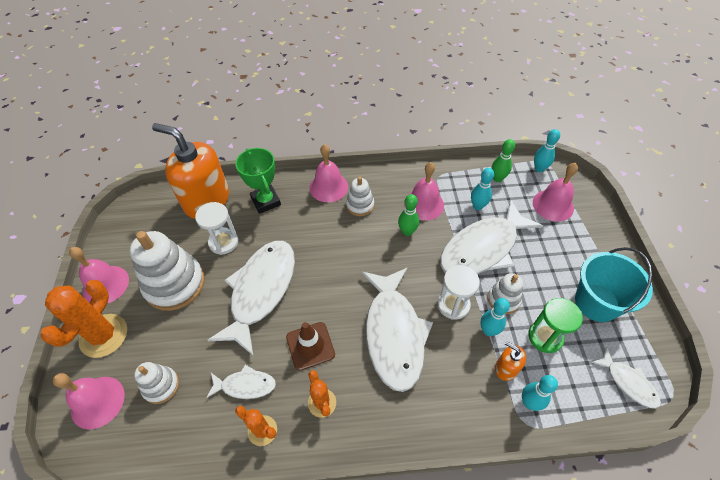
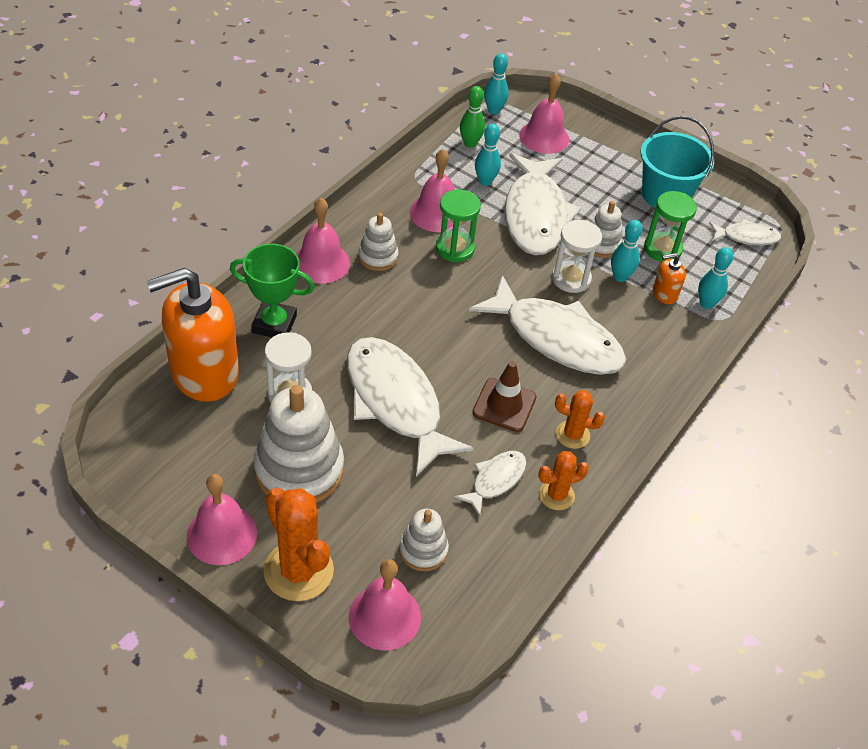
camera: 55 degrees left, 5 degrees down
(407, 232) = (455, 248): green bowling pin -> green hourglass

